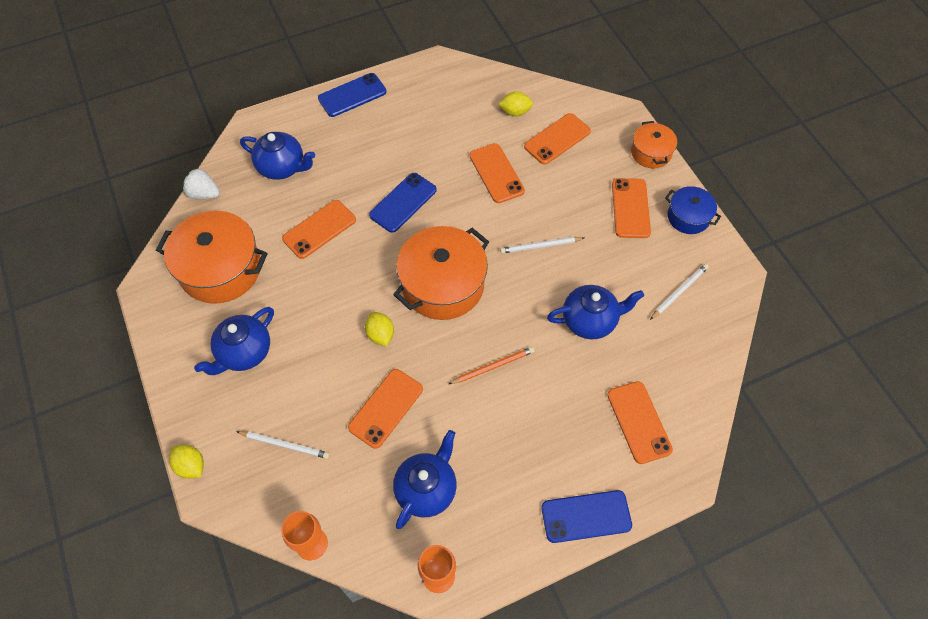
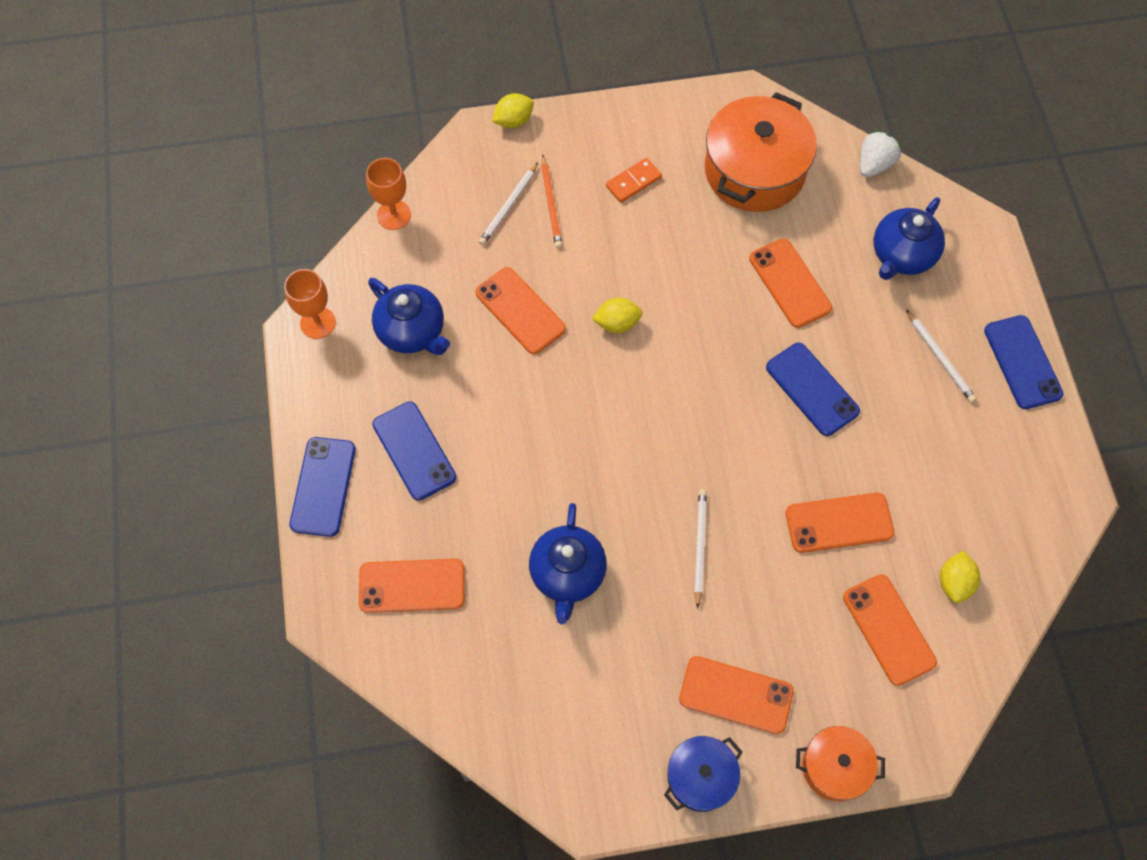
camera: 105 degrees right, 5 degrees up
(244, 353) = (633, 182): blue teapot -> orange domino
(443, 285) = (669, 408): orange pot -> none
(493, 366) = (537, 438): orange pencil -> orange pencil (551, 204)
(532, 454) = (414, 451): none -> blue phone
(679, 292) = (578, 711): white pencil -> white pencil (940, 358)

